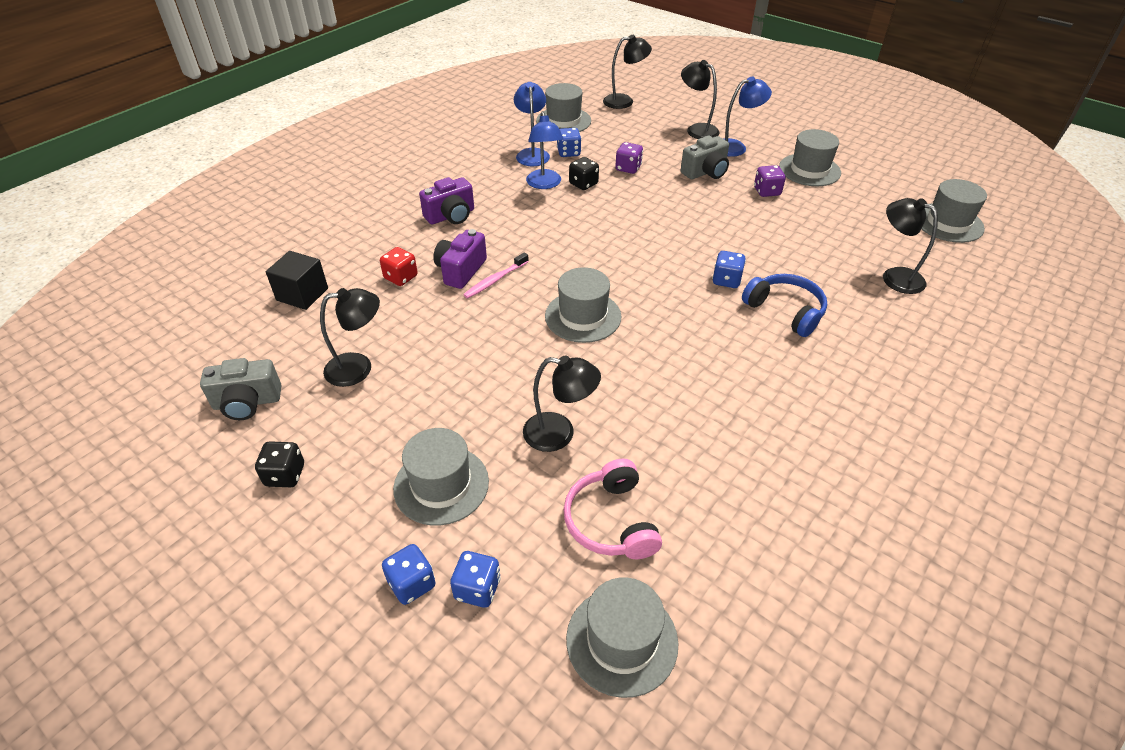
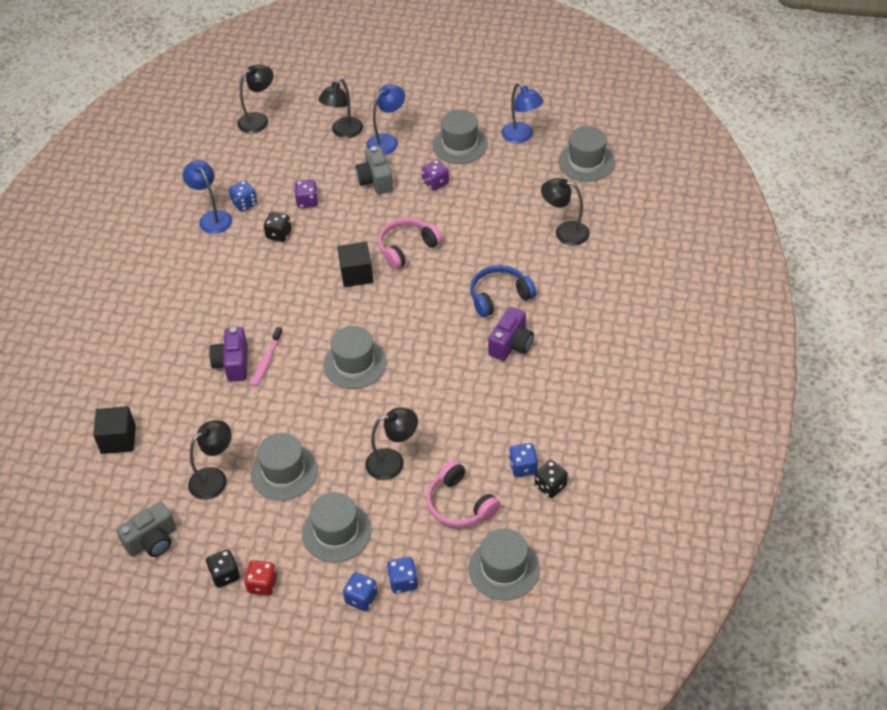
camera: 25 degrees left, 5 degrees up
(401, 277) = (188, 390): red dice -> red dice (262, 584)
(451, 216) = (186, 314): purple camera -> purple camera (511, 344)
(544, 184) = (245, 248): blue lamp -> blue lamp (521, 136)
(563, 121) = (216, 166): grey hat -> grey hat (284, 472)
(637, 239) = (356, 274): none -> black cube
(697, 129) = (343, 132): black lamp -> black lamp turned 75 degrees counterclockwise
(705, 172) = (375, 180): grey camera -> grey camera turned 135 degrees clockwise
(705, 234) = (407, 248): none -> pink headphones
(726, 280) = (444, 286): blue dice -> blue dice (523, 467)
(746, 554) = (550, 486): none -> black dice
(785, 311) = (499, 296): blue headphones -> blue headphones turned 45 degrees counterclockwise

